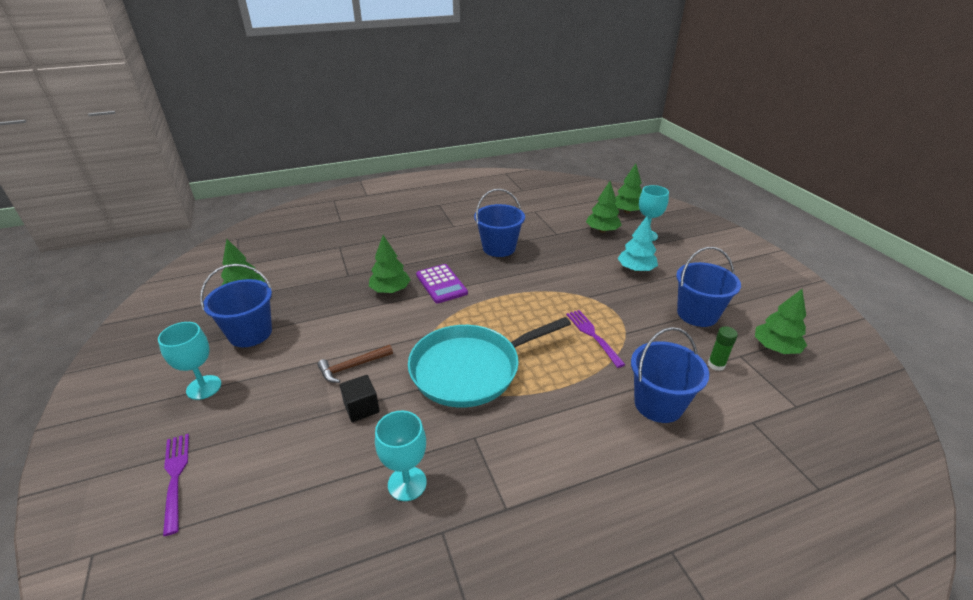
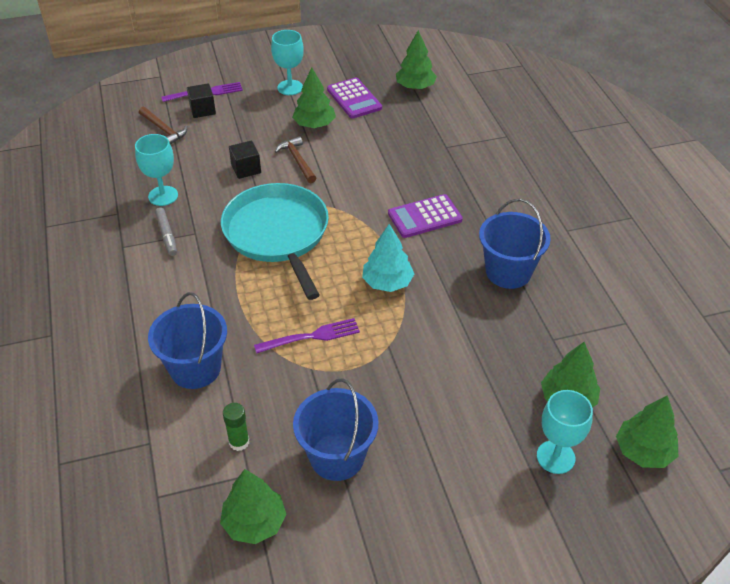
camera: 95 degrees right, 10 degrees up
(220, 473) = (202, 110): none -> black cube
(250, 333) = (354, 99): blue bucket -> purple calculator
(255, 514) = (164, 130): none -> brown hammer
(390, 290) = (415, 178): green tree -> green tree (314, 124)
(480, 464) = (166, 235): none -> grey marker
(635, 269) = (451, 415): turquoise tree -> turquoise tree (387, 282)

